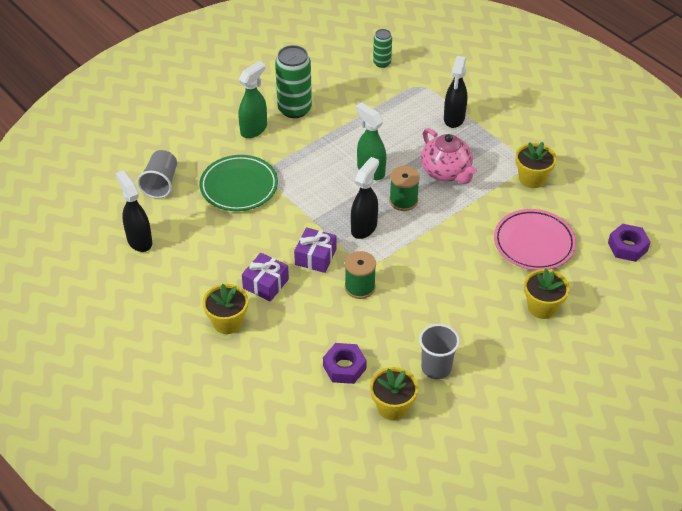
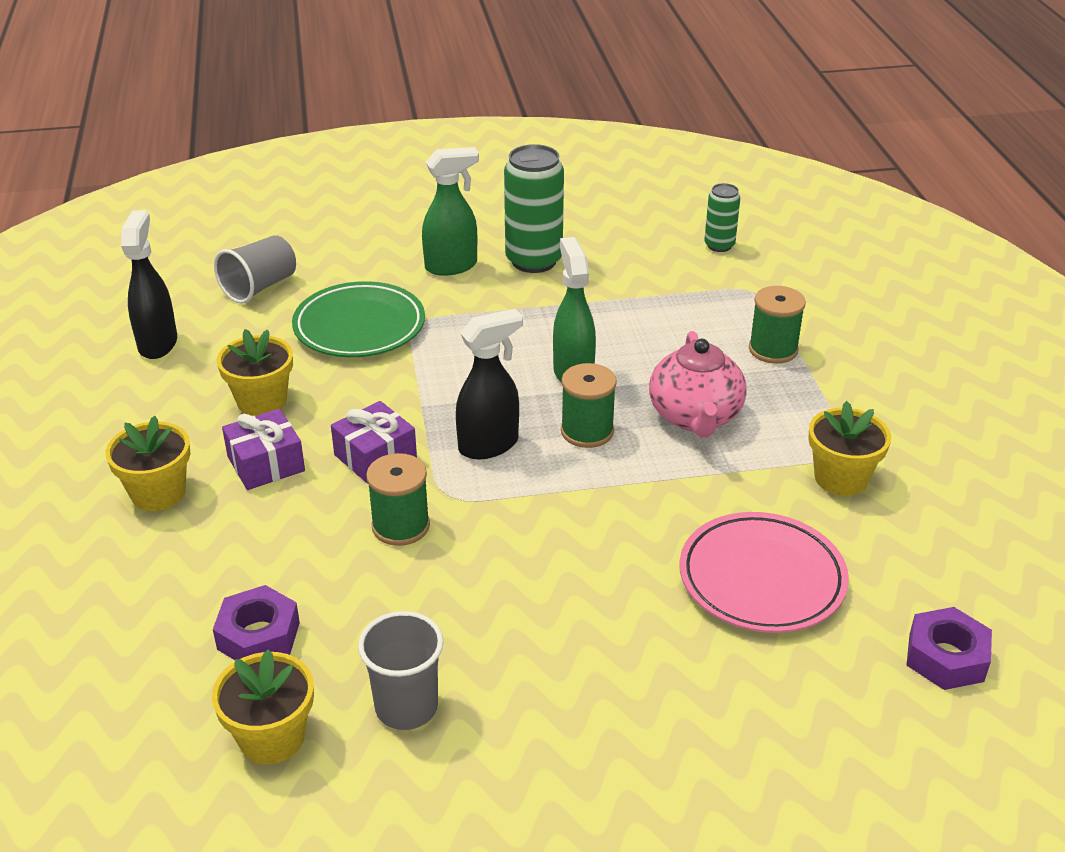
camera: 30 degrees right, 10 degrees down
(454, 119) = (773, 349): black spray bottle -> green spool
(542, 307) = (689, 691): yellow flower pot -> yellow flower pot (262, 401)

